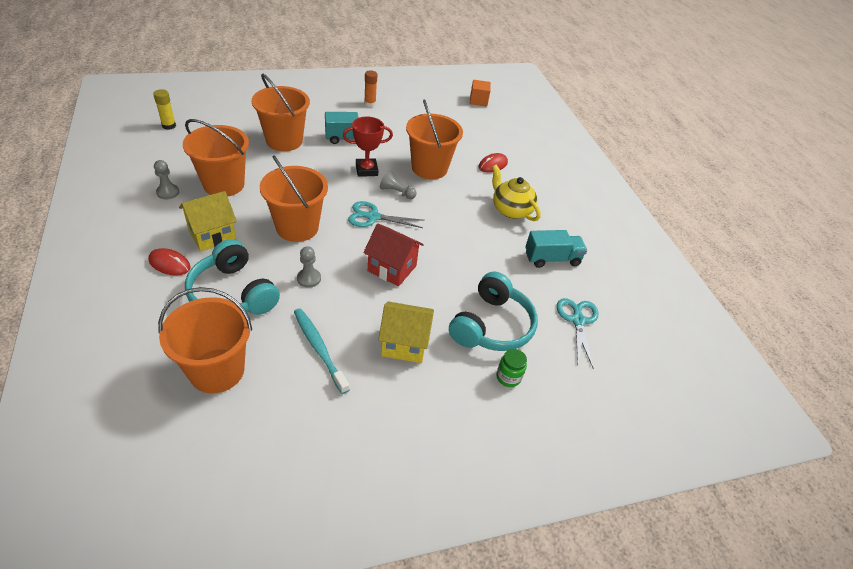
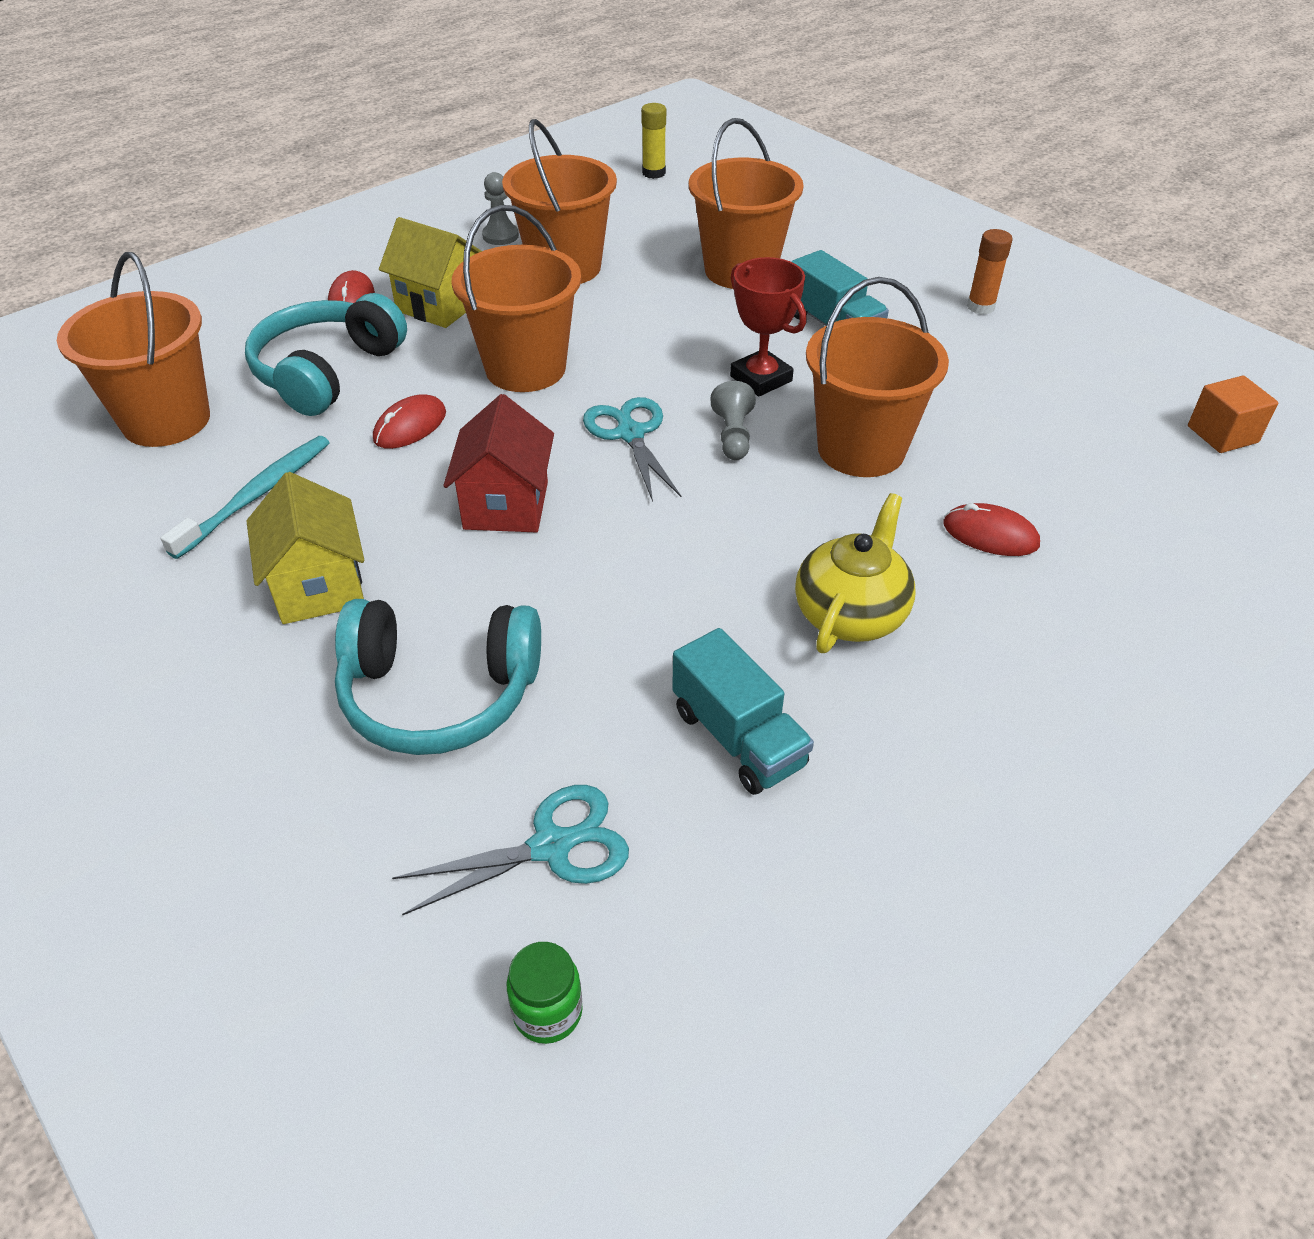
camera: 70 degrees right, 0 degrees up
(309, 278) = (410, 426): grey pawn -> red mouse
(508, 377) = (305, 763): green jar -> green jar (547, 1012)

